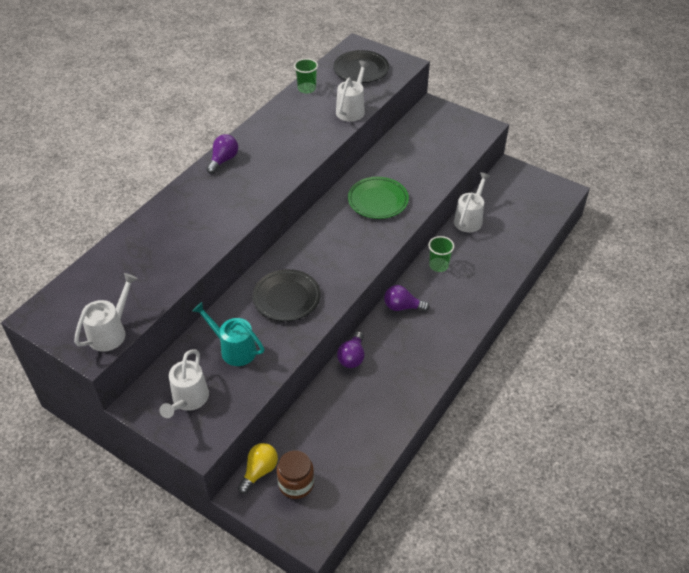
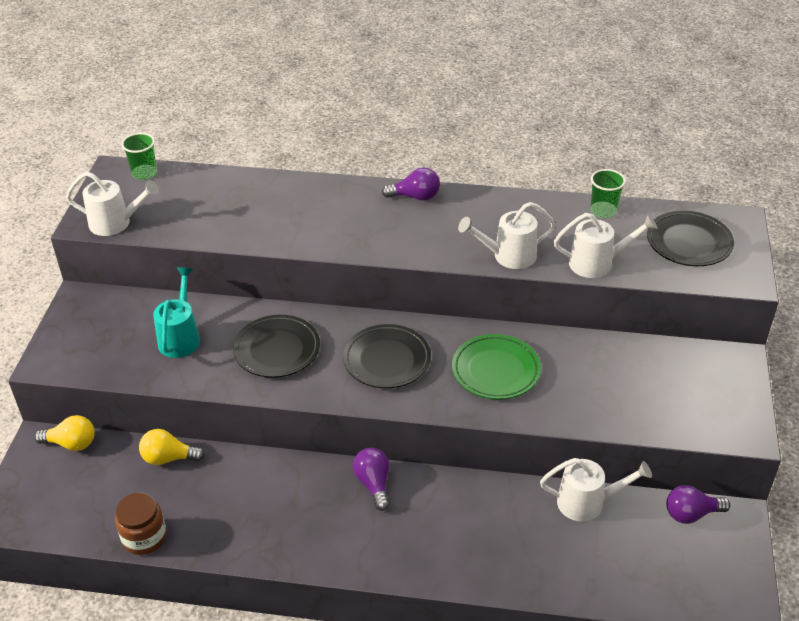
camera: 65 degrees right, 5 degrees down
(188, 400) = (97, 331): white watering can -> white watering can (508, 256)
(296, 483) = (66, 480): brown jar -> brown jar (144, 537)
(313, 411) = (168, 458): none -> yellow light bulb
(335, 246) = (387, 360): none -> black plate
(352, 357) = (265, 464): purple light bulb -> purple light bulb (691, 514)
(438, 265) = (471, 497): green cup -> green cup (144, 173)

